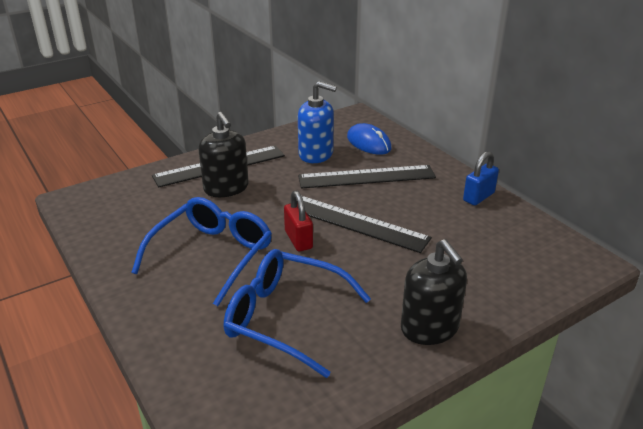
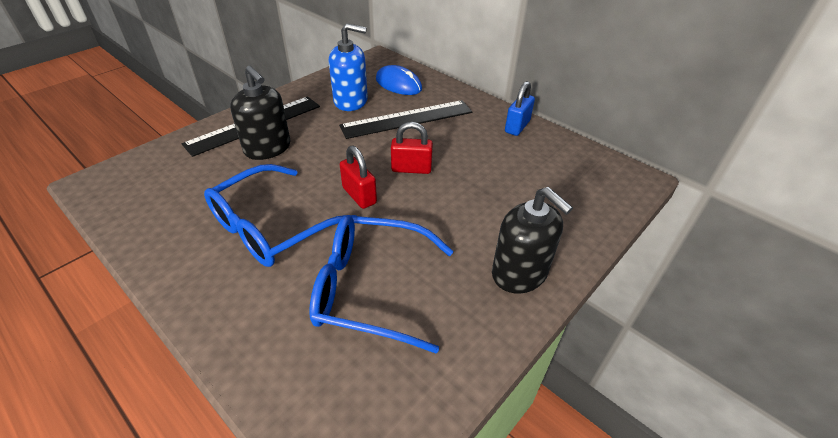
camera: 15 degrees left, 10 degrees up
(212, 255) = (271, 227): blue glasses -> blue glasses turned 150 degrees counterclockwise
(355, 223) = (411, 169): black ruler -> red padlock

